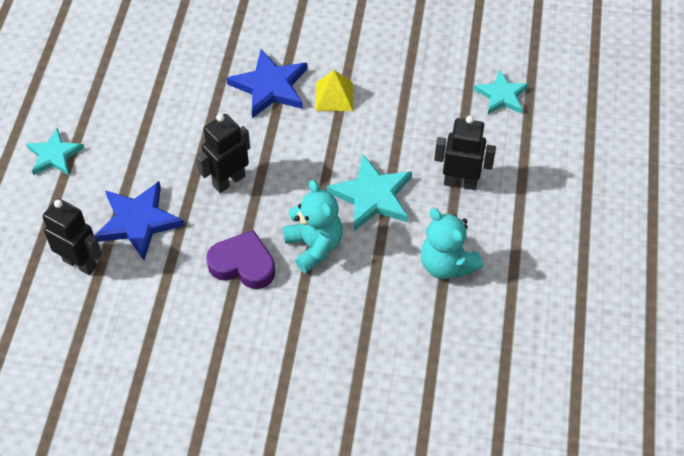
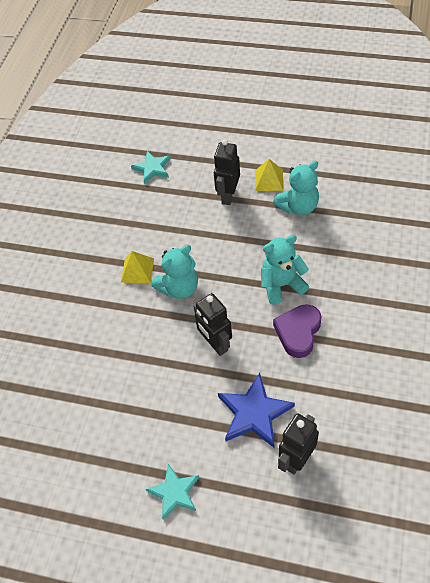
camera: 80 degrees left, 0 degrees up
(270, 87) = (120, 315): blue star -> none
(308, 139) = (179, 288): none -> turquoise teddy bear
(372, 196) = (237, 247): turquoise star -> none
(493, 228) = (269, 180): none -> yellow pyramid

